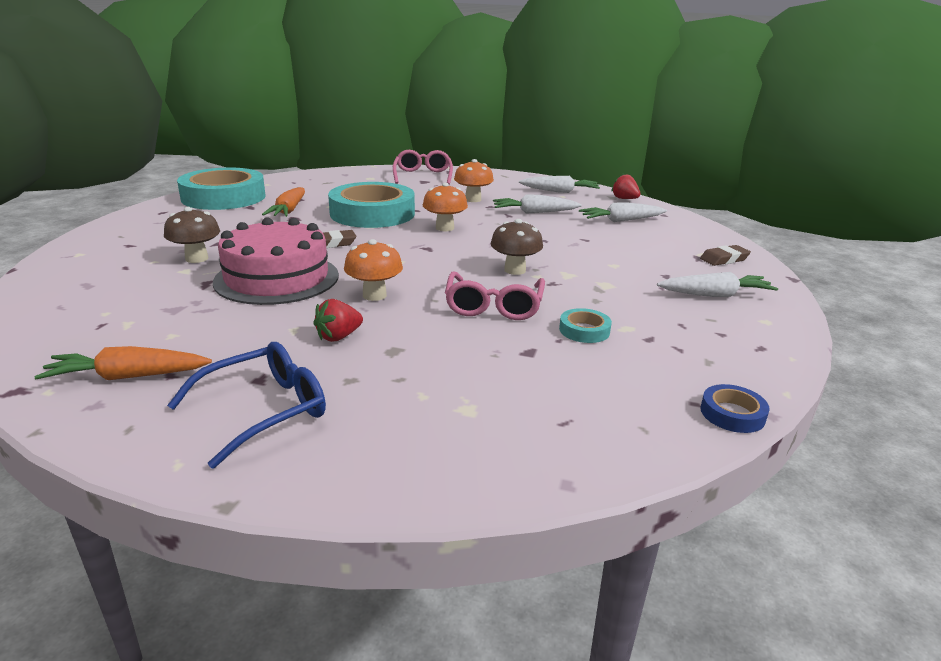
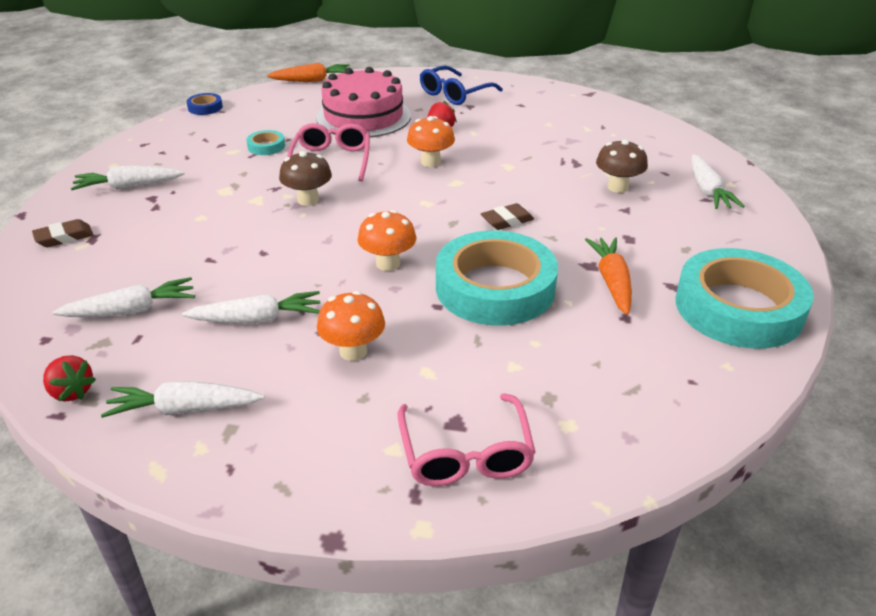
camera: 175 degrees right, 10 degrees up
(114, 250) = (708, 191): none -> white carrot
(127, 376) = (542, 102): orange carrot -> orange carrot (313, 80)
(277, 278) = (523, 172): pink cake -> pink cake (363, 117)

